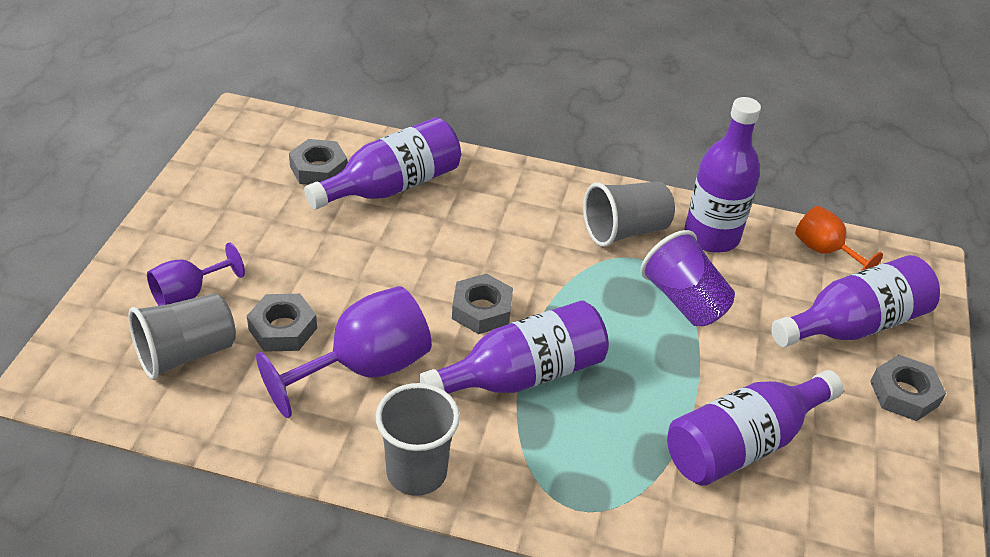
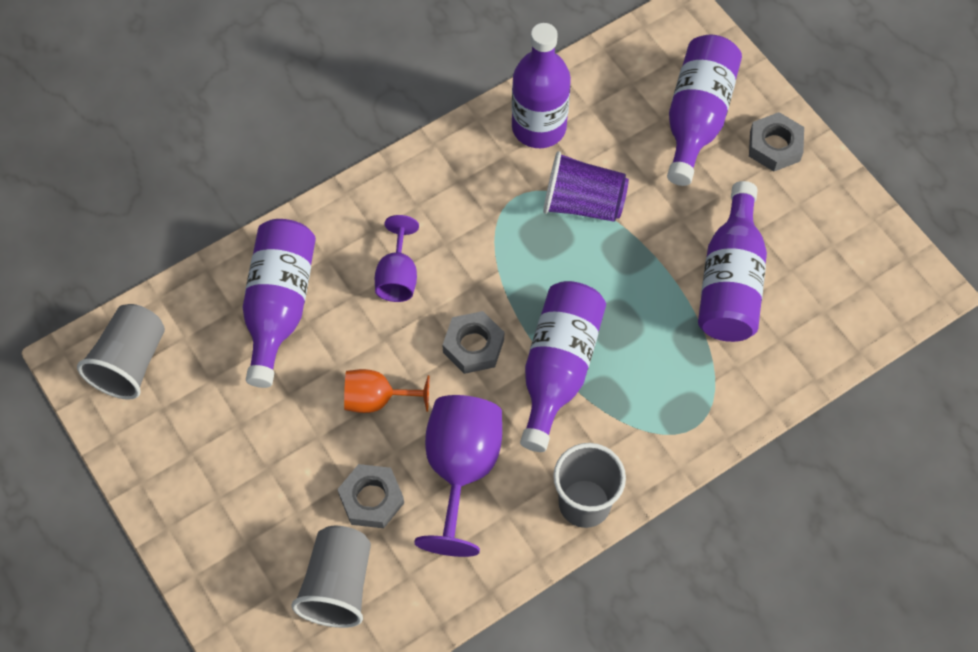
camera: 45 degrees left, 20 degrees up
(188, 294) = (272, 544): purple goblet -> purple goblet (398, 276)
(318, 169) = (205, 346): grey nut -> none
(625, 231) = (481, 180): grey cup -> grey cup (130, 362)
(824, 251) = (619, 68): orange goblet -> orange goblet (377, 399)

